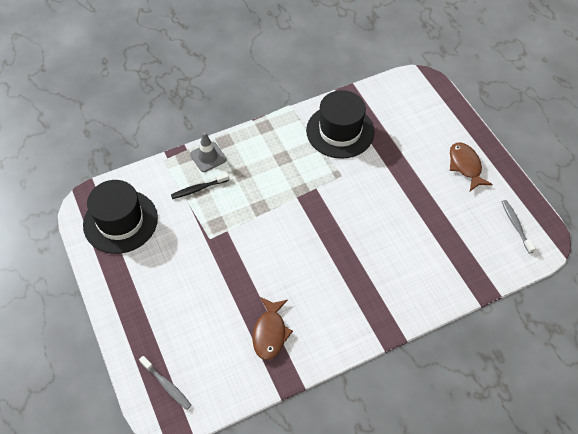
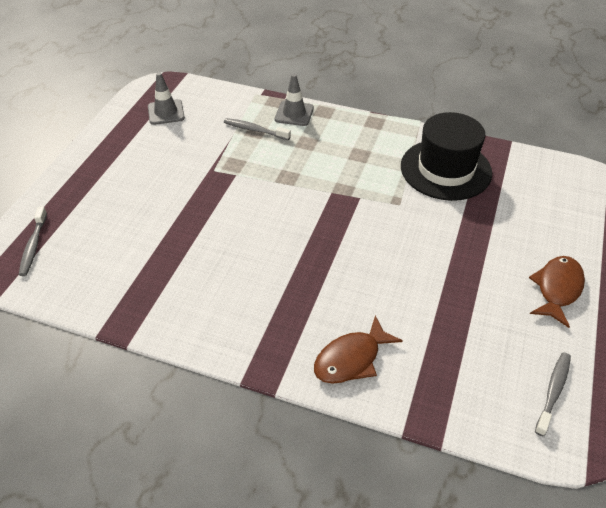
camera: 45 degrees right, 10 degrees down
(120, 221) = (166, 112): black hat -> grey traffic cone
(198, 189) = (255, 130): black toothbrush -> grey toothbrush
(270, 333) = (161, 276): brown fish -> brown fish (351, 359)

